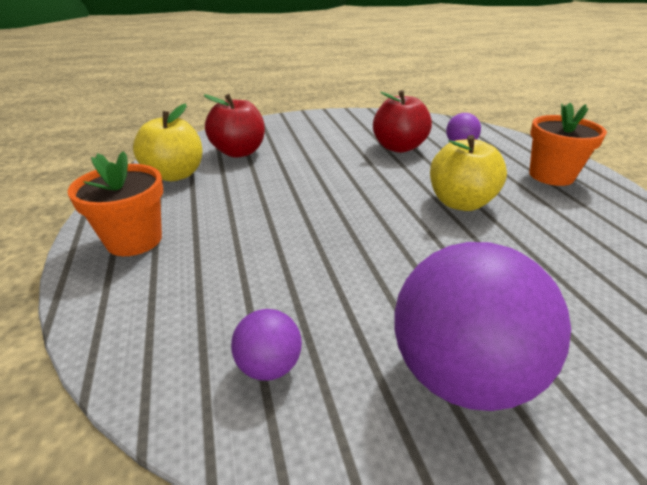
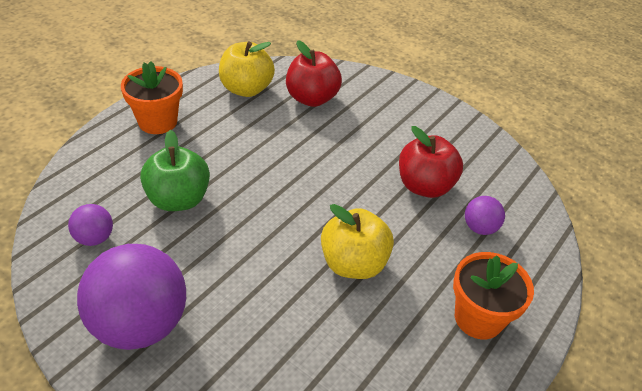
camera: 50 degrees right, 10 degrees up
(278, 269) = (178, 199): none -> green apple

